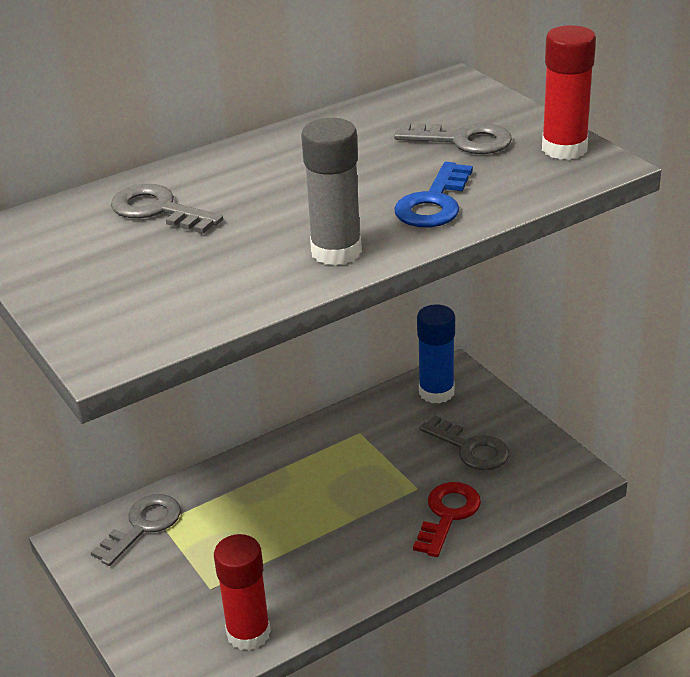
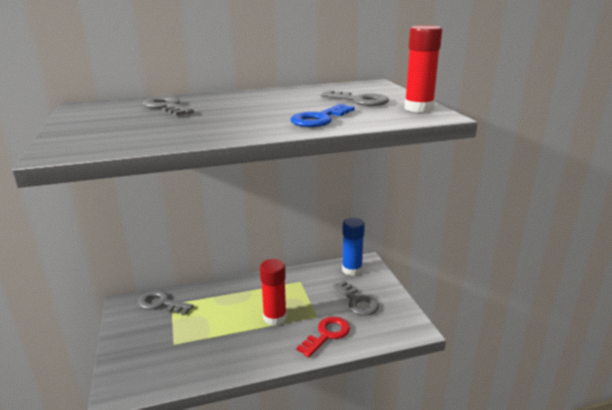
camera: 15 degrees right, 10 degrees down
(143, 526) = (161, 303): grey key -> grey key turned 120 degrees counterclockwise
(248, 633) = (177, 375): red glue stick -> red glue stick (275, 317)
(336, 251) = (241, 130): grey glue stick -> none

